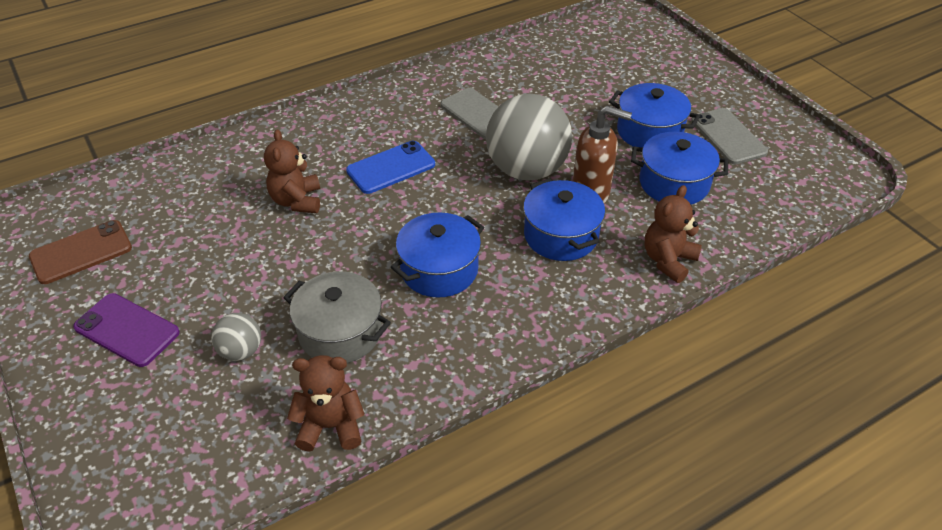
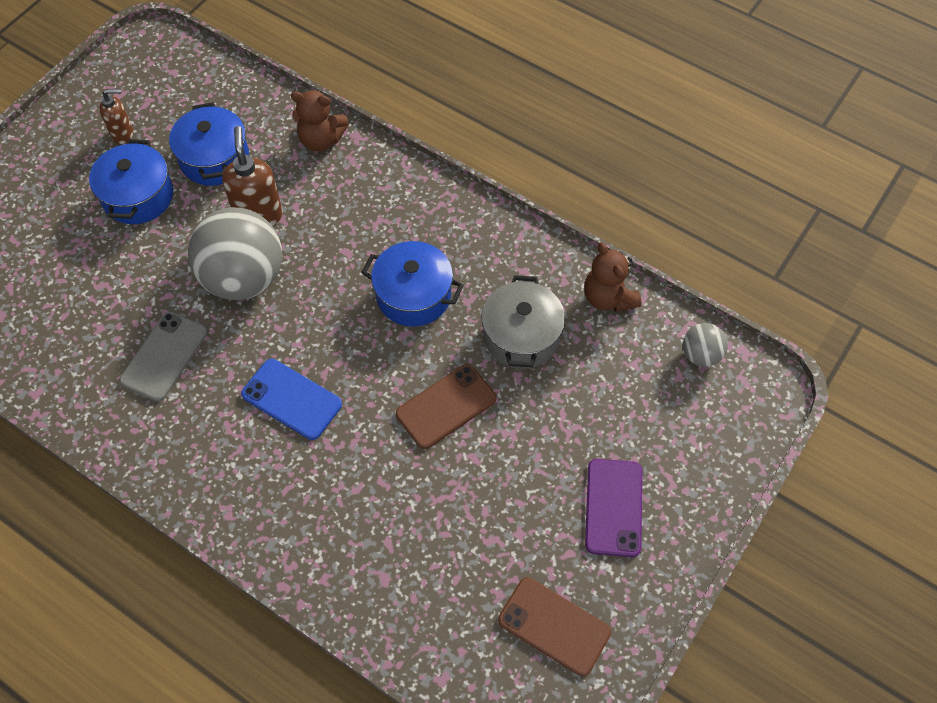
camera: 115 degrees left, 15 degrees up
(241, 351) = (581, 399): grey ball -> grey ball (701, 355)
(297, 201) = (382, 461): brown teddy bear -> none
(312, 254) = (446, 406): none -> brown phone
(561, 235) = (325, 221): blue pot -> none
(728, 136) = (123, 134): grey phone -> brown soap dispenser

